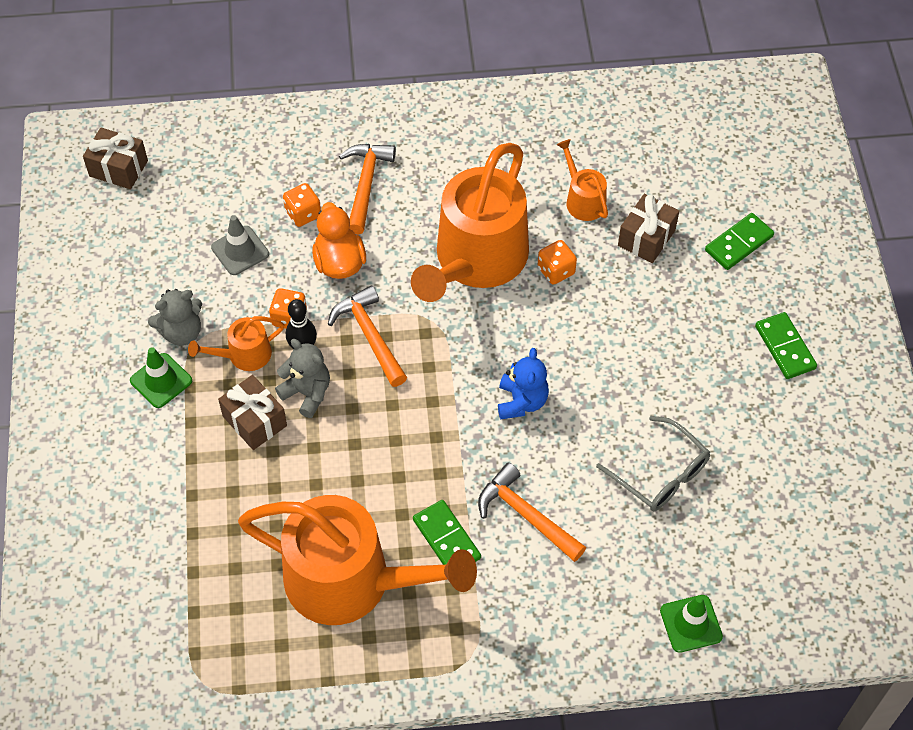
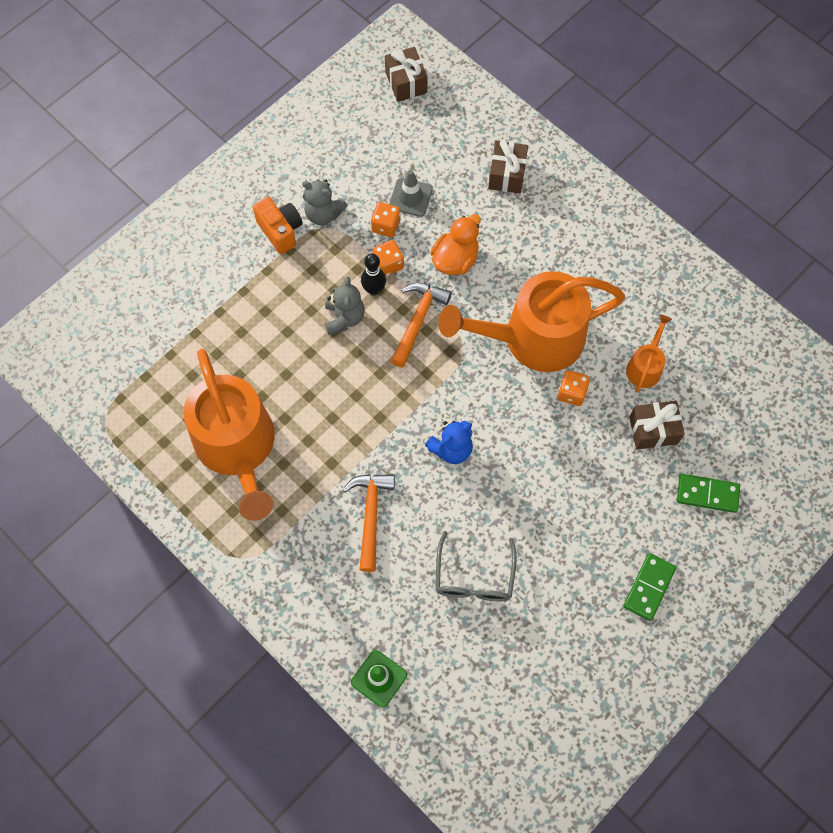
camera: 50 degrees right, 10 degrees up
(161, 381) = (280, 231): green traffic cone -> orange camera
(244, 355) = (339, 261): orange watering can -> none
(255, 421) = (299, 305): brown gift -> brown gift (507, 174)
(303, 214) = (471, 210): orange dice -> orange dice (386, 226)
(365, 184) = (528, 227): orange hammer -> none
(446, 539) = (313, 480): green domino -> none

